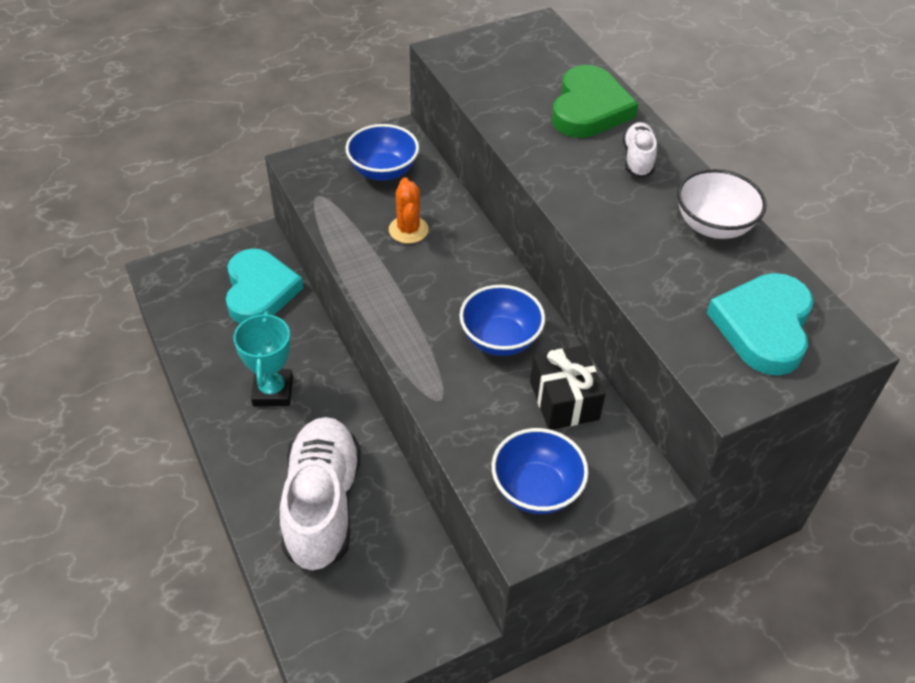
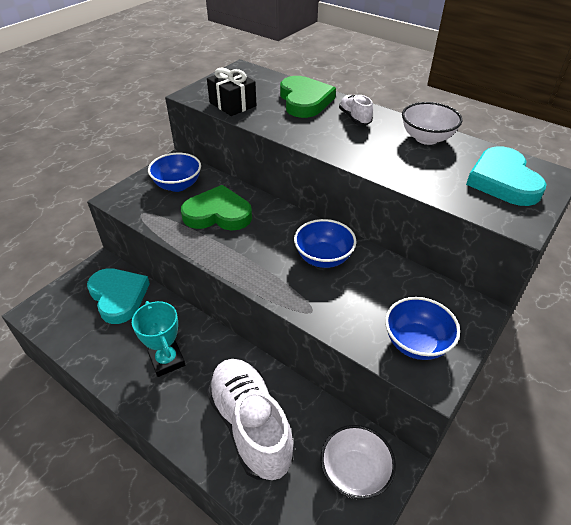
camera: 25 degrees left, 5 degrees down
(404, 608) = (354, 472): none -> white bowl
(408, 230) = (218, 214): orange cactus -> green heart
(564, 400) = (390, 279): black gift -> black gift (232, 104)

